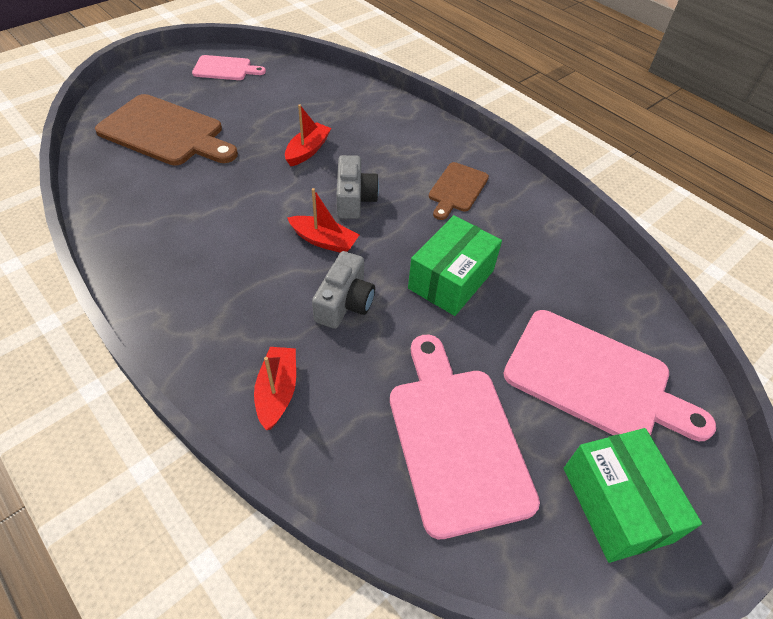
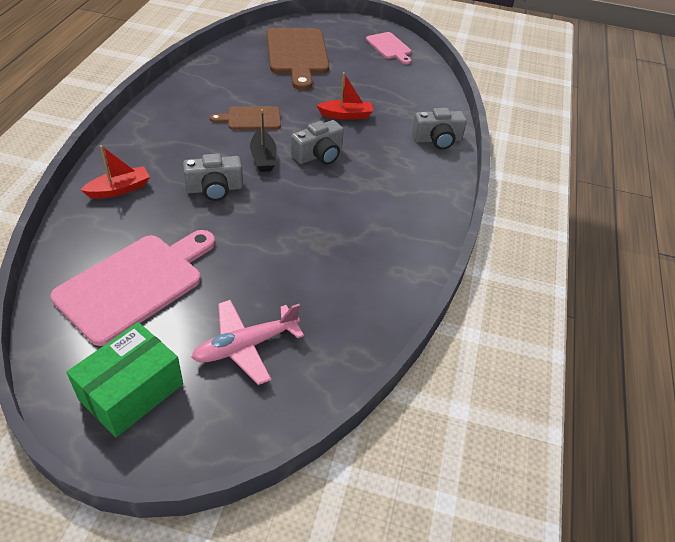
camera: 55 degrees right, 5 degrees down
(324, 241) = (263, 157): red boat -> black boat
(396, 115) = (437, 140): none -> grey camera
(451, 279) = (282, 232): green box -> none
(457, 189) = (385, 201): brown cutting board -> brown cutting board (251, 119)
(594, 378) = (245, 346): pink cutting board -> pink plane

